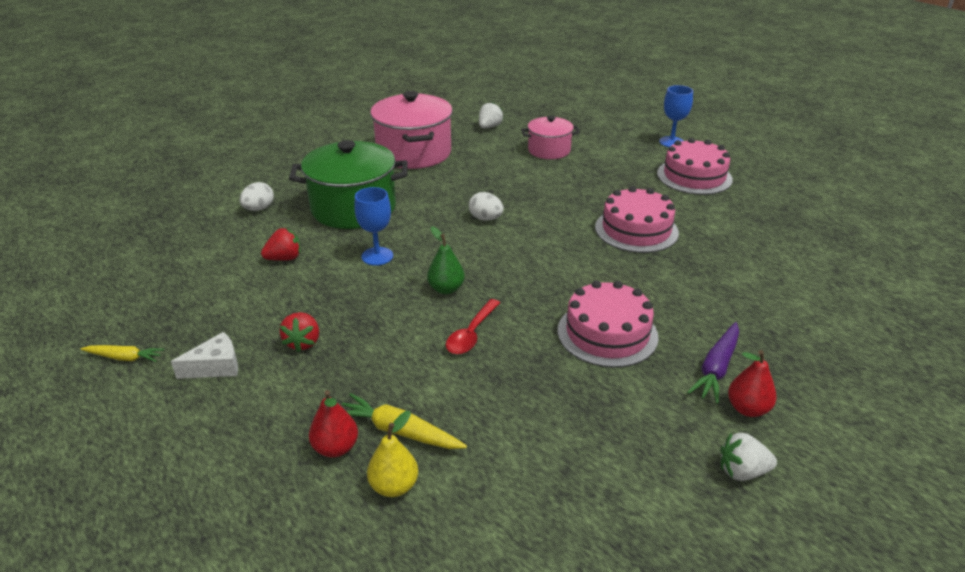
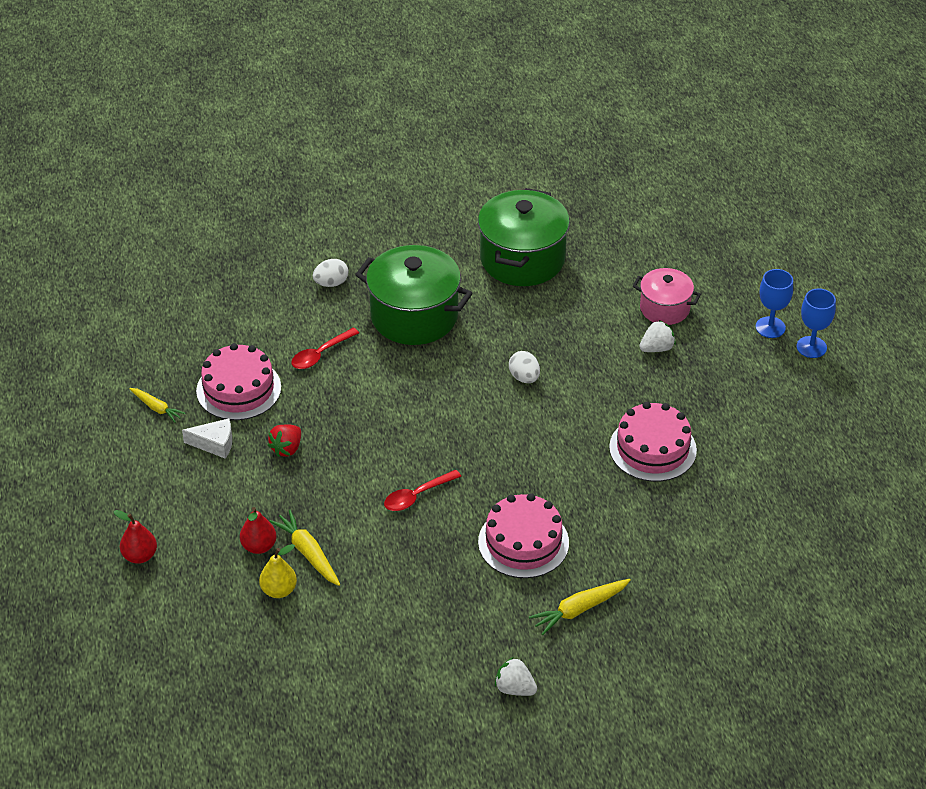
camera: 30 degrees right, 10 degrees up
(284, 258) = (320, 354): red strawberry -> red spoon
(377, 256) = (397, 383): blue goblet -> blue goblet (770, 327)
(414, 153) = (522, 259): pink pot -> green pot
(446, 289) = (429, 443): green pear -> none
(489, 127) = (632, 247): white strawberry -> white strawberry (657, 348)
(694, 176) = (782, 405): pink cake -> pink cake (238, 389)
(716, 368) = (579, 609): purple carrot -> yellow carrot
(747, 409) = (568, 650): red pear -> red pear (140, 556)

